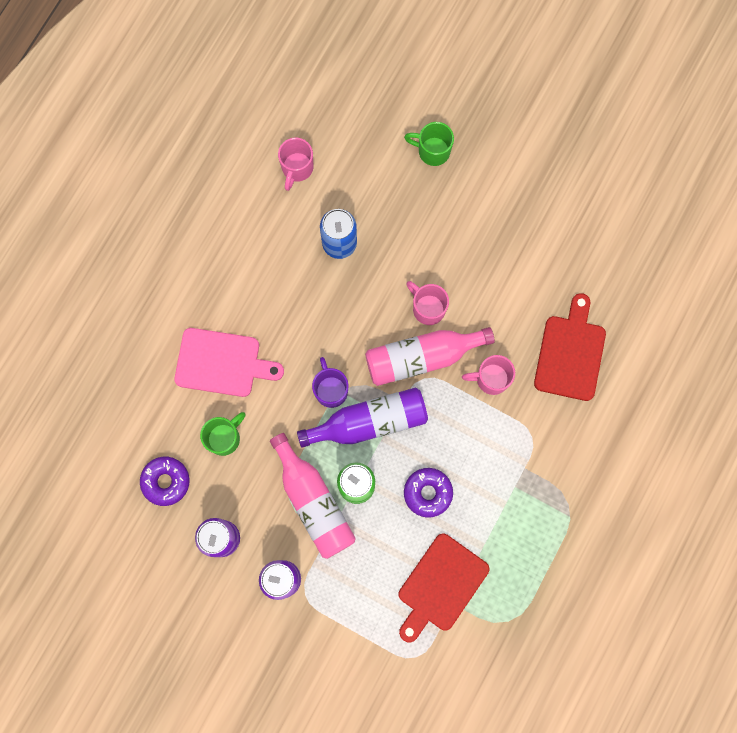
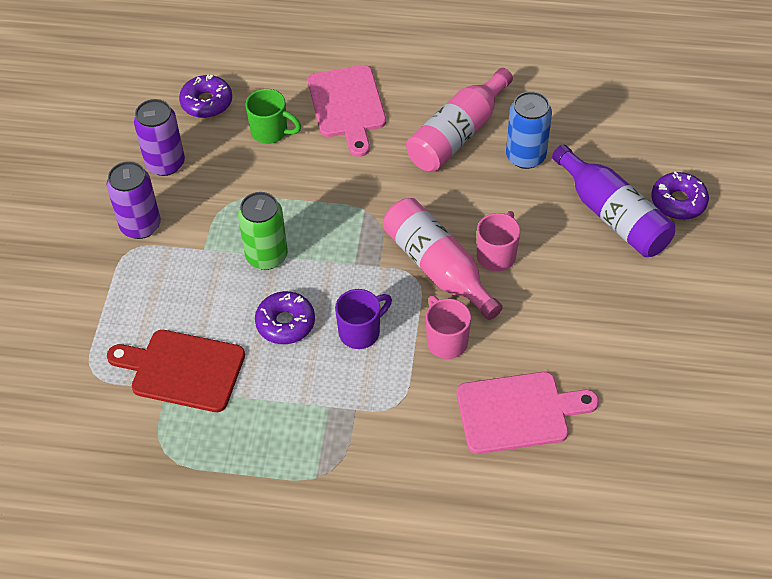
camera: 70 degrees right, 25 degrees down
(297, 168) = (584, 97): pink mug -> none
(313, 502) = (233, 225): pink bottle -> pink bottle (457, 134)
(331, 389) = (362, 200): purple mug -> purple mug (361, 332)
(370, 422) = (342, 245): purple bottle -> purple bottle (613, 215)
(432, 151) = (678, 202): green mug -> purple donut
(570, 353) = (518, 412): red cutting board -> pink cutting board

